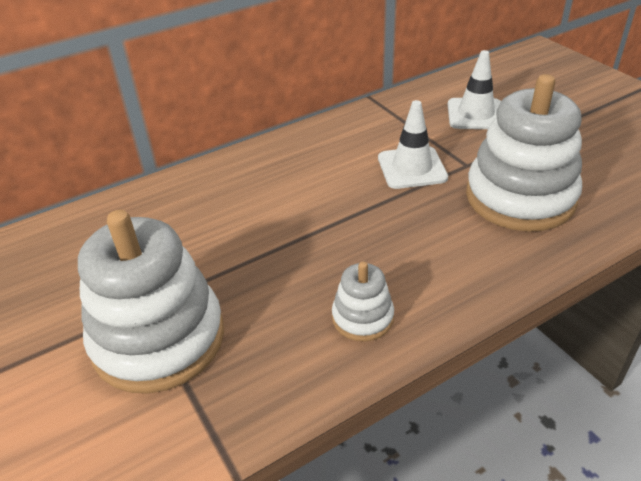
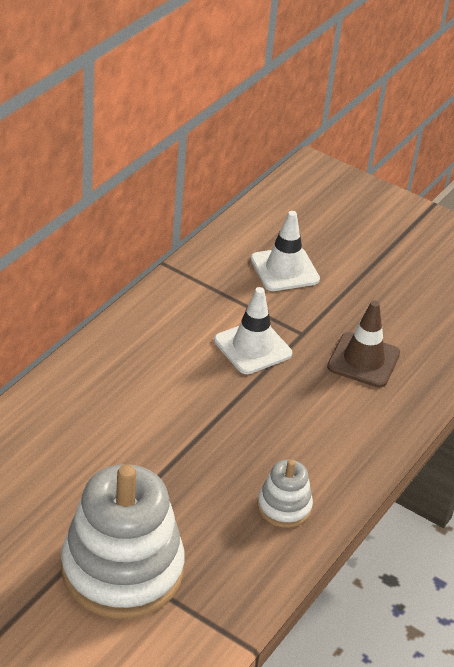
camera: 30 degrees left, 0 degrees up
(520, 197) = (363, 360): white stacking toy -> brown traffic cone

